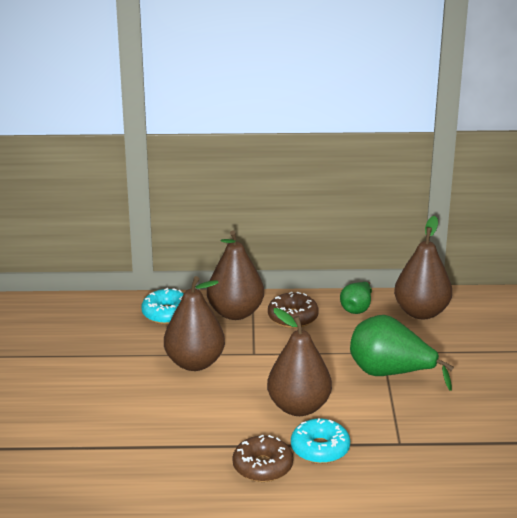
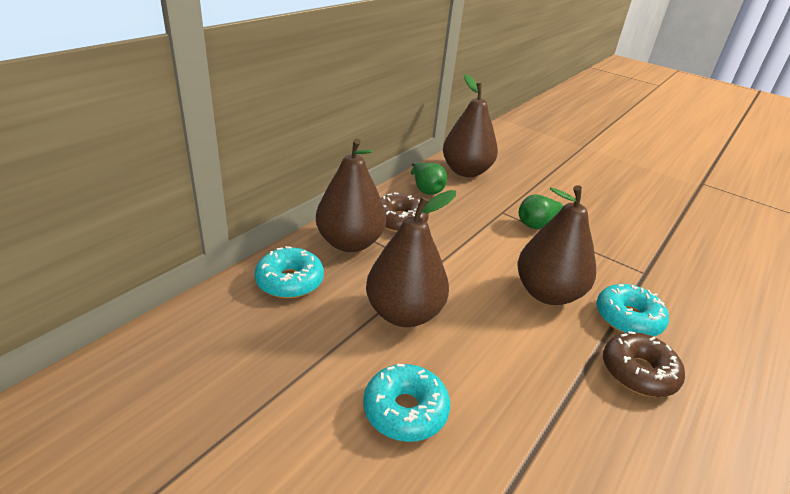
camera: 55 degrees left, 5 degrees up
(119, 396) = (405, 410): none -> turquoise donut
(390, 373) = (537, 224): green pear -> green pear, size x0.55

